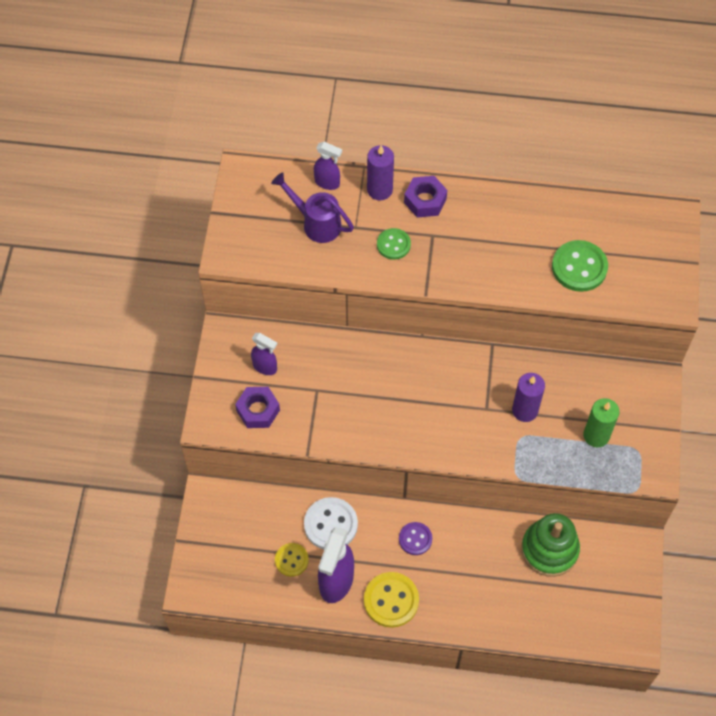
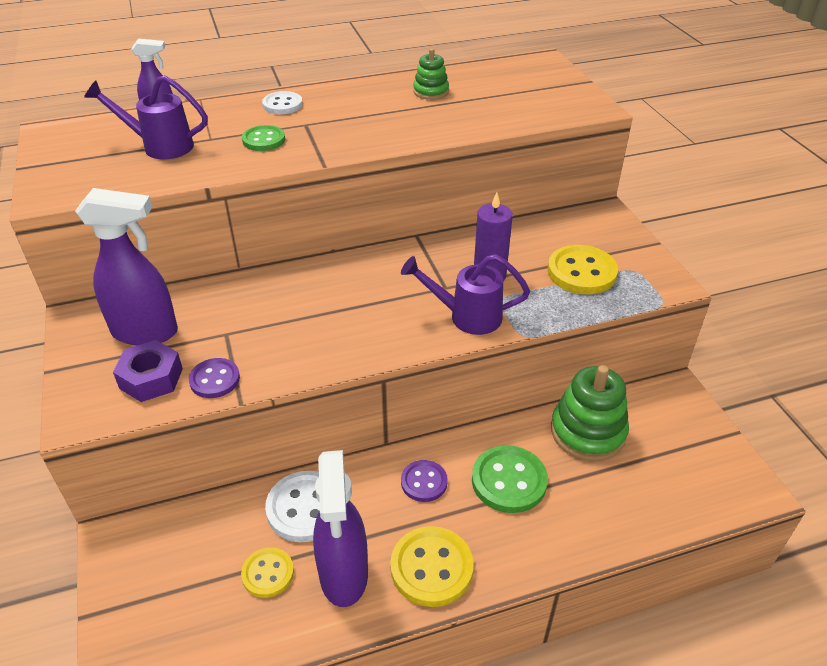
camera: 25 degrees left, 20 degrees down
(265, 367) = (146, 332): purple spray bottle -> purple spray bottle, size x1.82
(297, 428) = (214, 379): none -> purple button
(379, 190) = (226, 109): purple candle -> none
(425, 200) = (282, 105): purple nut -> white button
(486, 443) = (466, 316): none -> purple watering can
(552, 227) = (431, 92): none -> green stacking toy
(579, 267) = (480, 108): green button -> green button (509, 481)
(596, 435) = (581, 272): green candle -> yellow button

